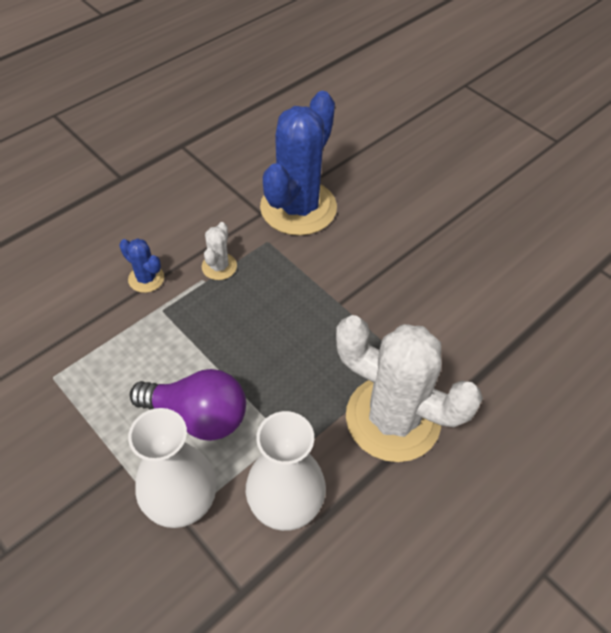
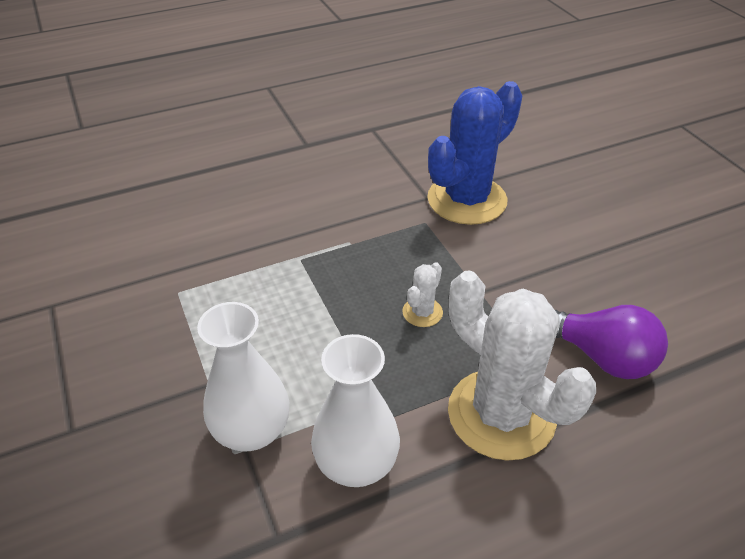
camera: 20 degrees right, 10 degrees down
(146, 279) = (296, 230): blue cactus -> none
(198, 416) = (298, 359): purple light bulb -> purple light bulb (601, 357)
(219, 266) = (369, 234): white cactus -> white cactus (422, 312)

